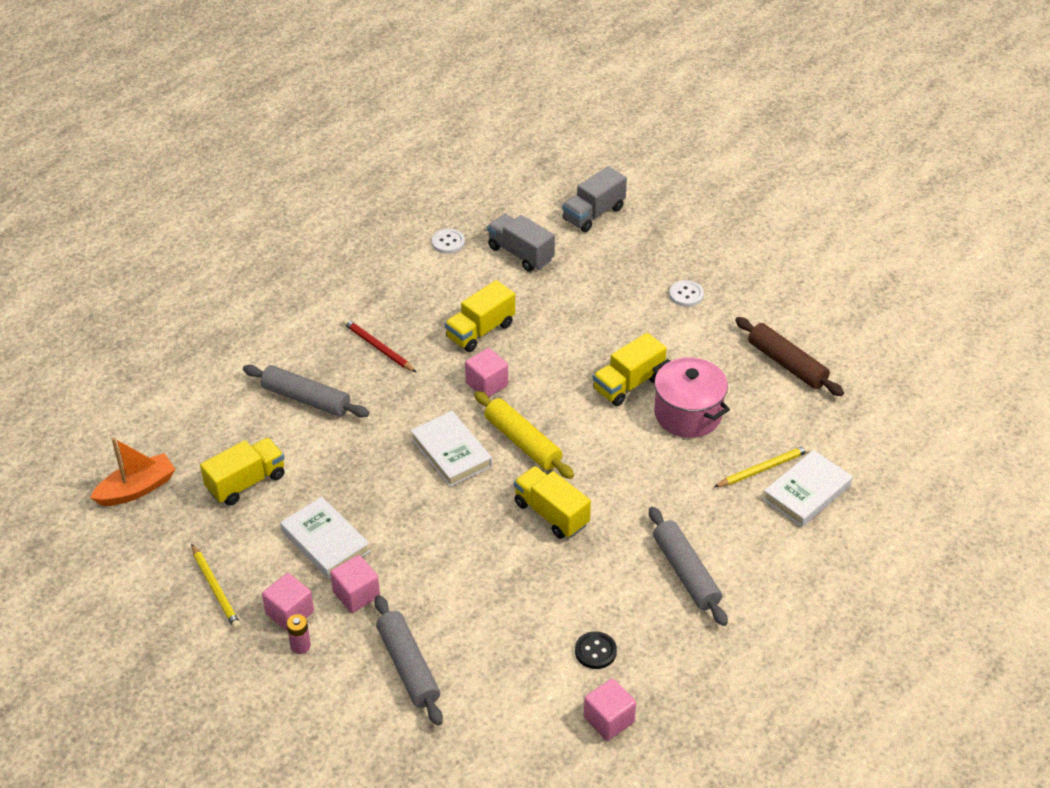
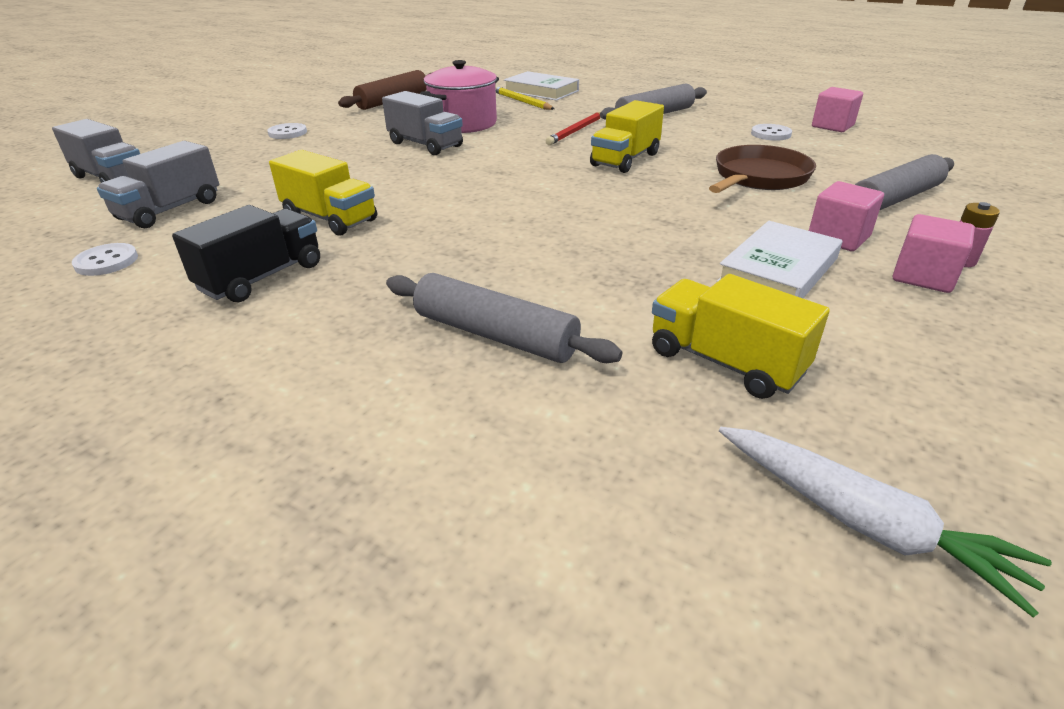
camera: 100 degrees left, 10 degrees down
(137, 489) = (862, 522): orange boat -> white carrot
(215, 589) = (968, 347): yellow pencil -> none
(306, 399) = (495, 335): grey rolling pin -> grey rolling pin turned 75 degrees counterclockwise
(378, 347) = (360, 286): red pencil -> red pencil (576, 131)
(404, 307) = (262, 277): none -> black truck
(451, 452) = (564, 212): white book -> none
(481, 593) = (758, 177): none -> brown pan
(487, 384) = (435, 205): pink cube -> none
(523, 442) = (528, 179): yellow rolling pin -> none
(595, 651) = (770, 134): black button -> white button
(628, 384) = (425, 145): yellow truck -> grey truck

